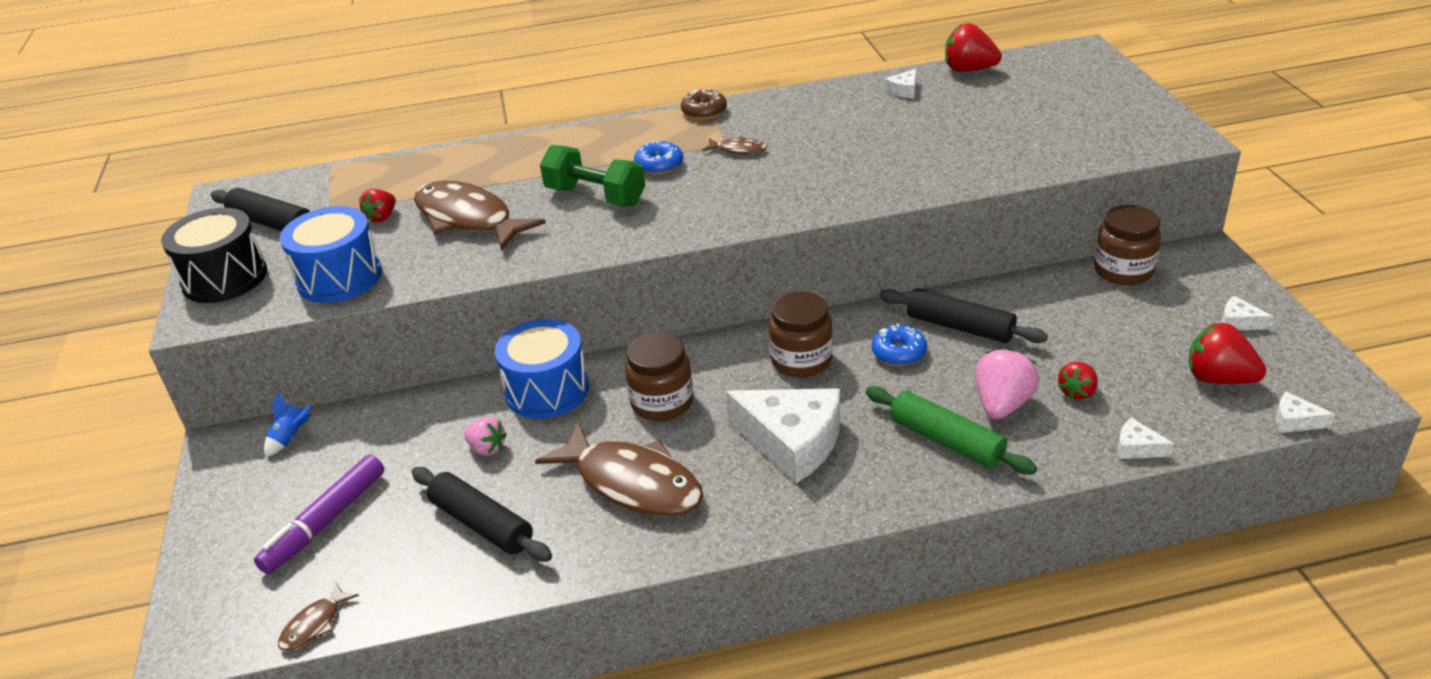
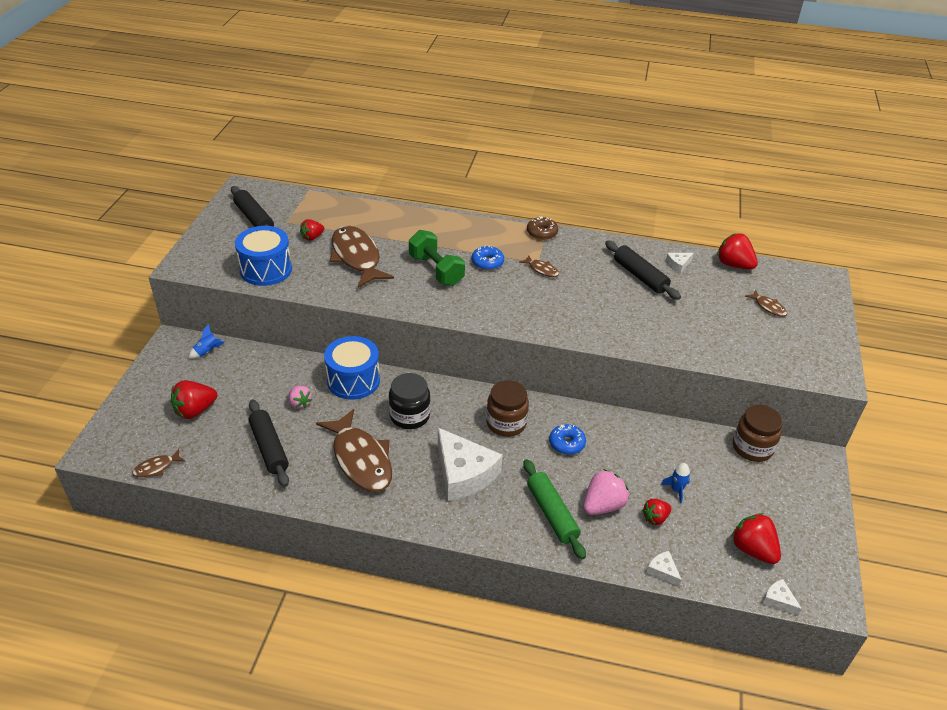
camera: 20 degrees right, 5 degrees up
(225, 278) = (210, 245): black drum -> none
(325, 522) = (195, 410): purple marker -> red strawberry
(662, 402) = (409, 416): brown jar -> black jar
(960, 327) = (616, 442): black rolling pin -> black rolling pin (640, 276)
(1047, 98) = (768, 307): none -> brown fish
(1076, 350) = (676, 490): none -> blue rocket
(1239, 322) = (799, 517): white cheese -> none

